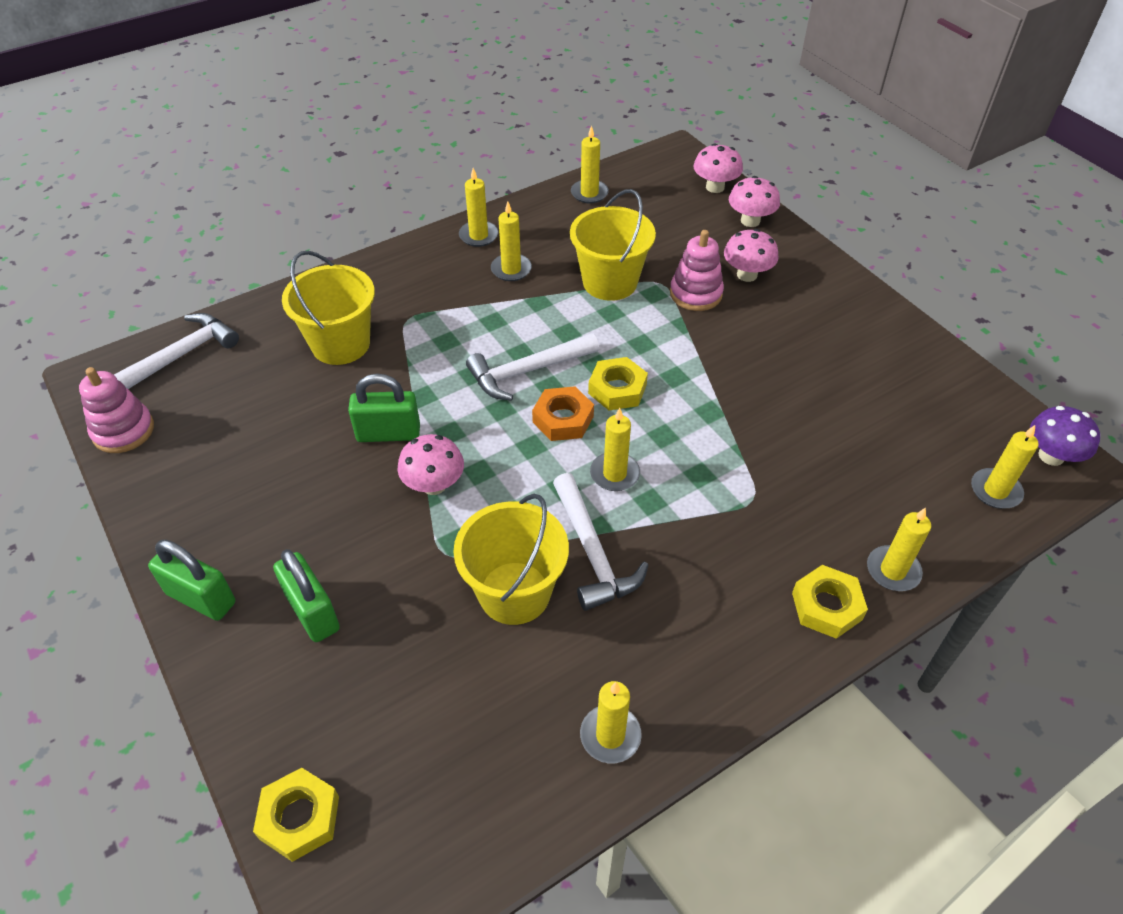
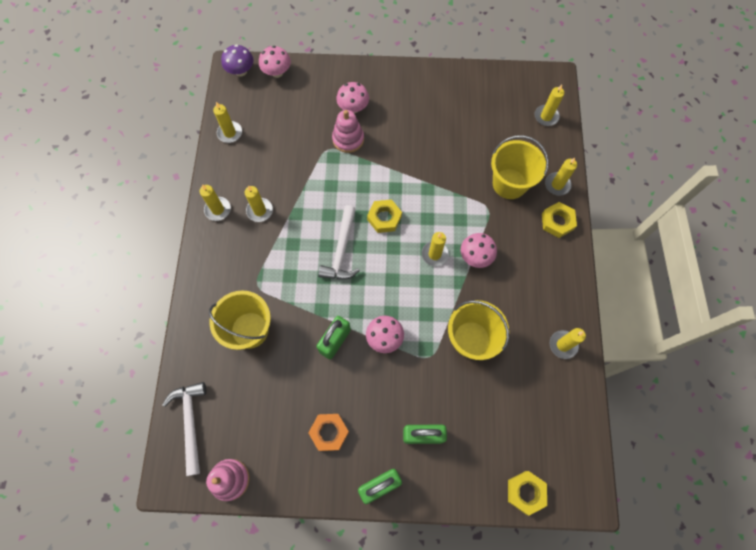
camera: 55 degrees left, 20 degrees up
(563, 419) = (385, 254): orange nut -> orange nut (329, 432)
(592, 552) = (471, 293): white hammer -> none
(610, 282) = (308, 171): yellow bucket -> yellow bucket (509, 183)
(750, 221) = (316, 77): pink mushroom -> pink mushroom (475, 257)
(1051, 456) = (544, 82): purple mushroom -> purple mushroom (241, 71)

